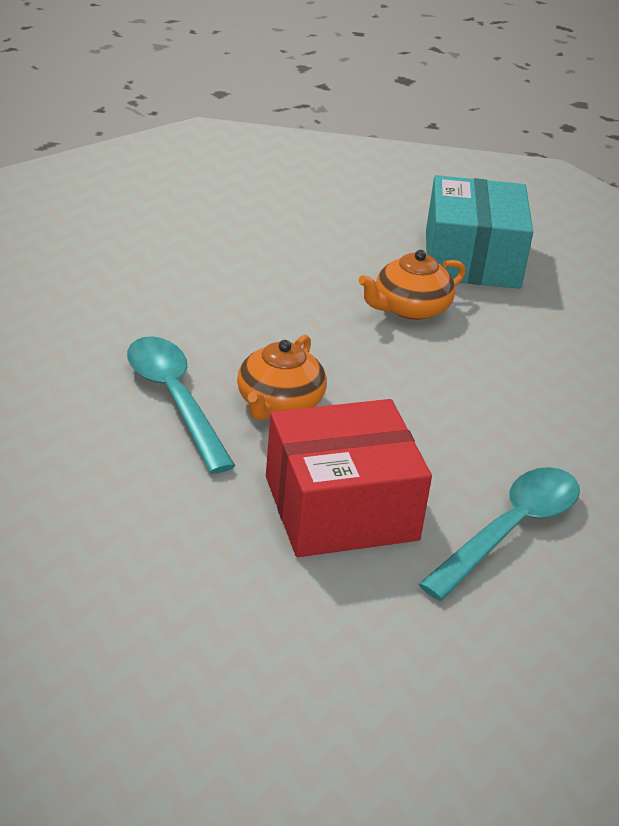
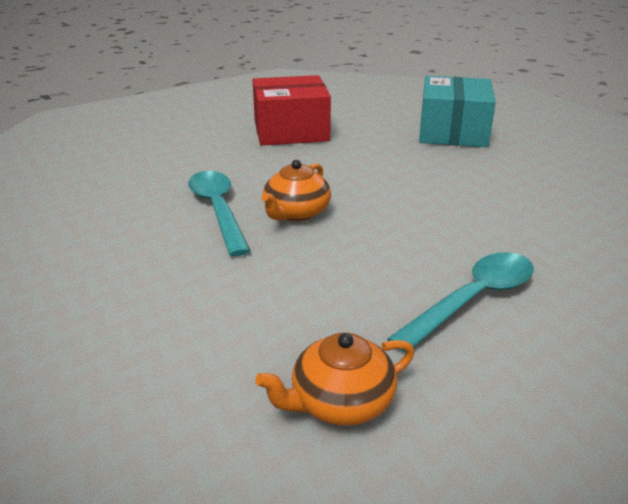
camera: 10 degrees right, 5 degrees down
(341, 508) = (330, 281): red box -> red box (291, 131)
(410, 308) = (404, 158): orange teapot -> orange teapot (340, 402)

